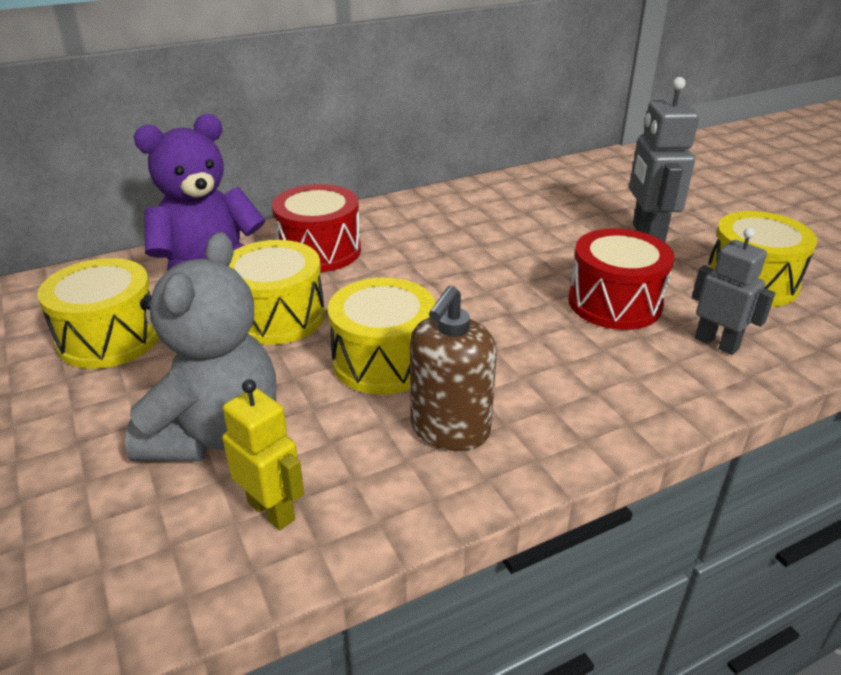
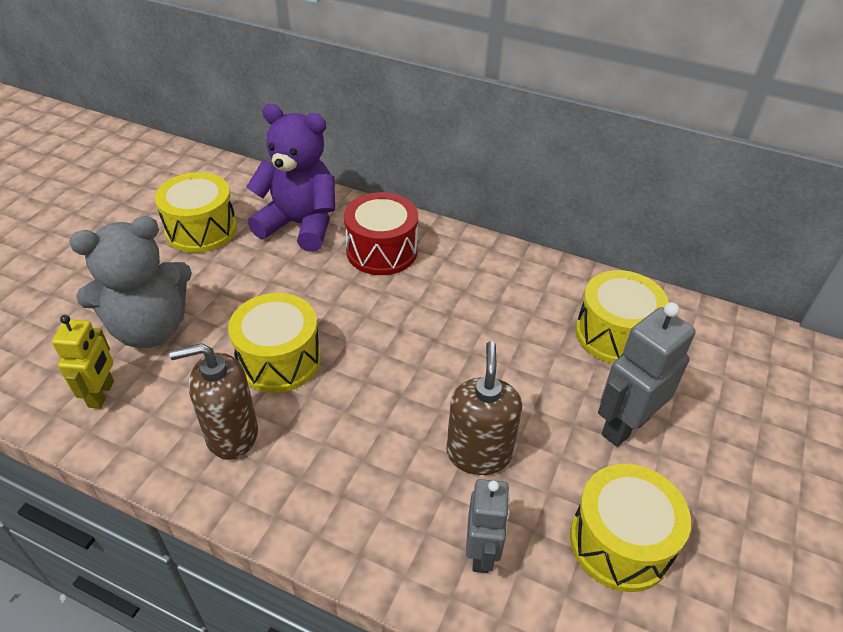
camera: 50 degrees right, 10 degrees up
(277, 316) = (284, 281): yellow drum -> yellow drum (615, 334)
(614, 303) = (479, 453): red drum -> brown soap dispenser

